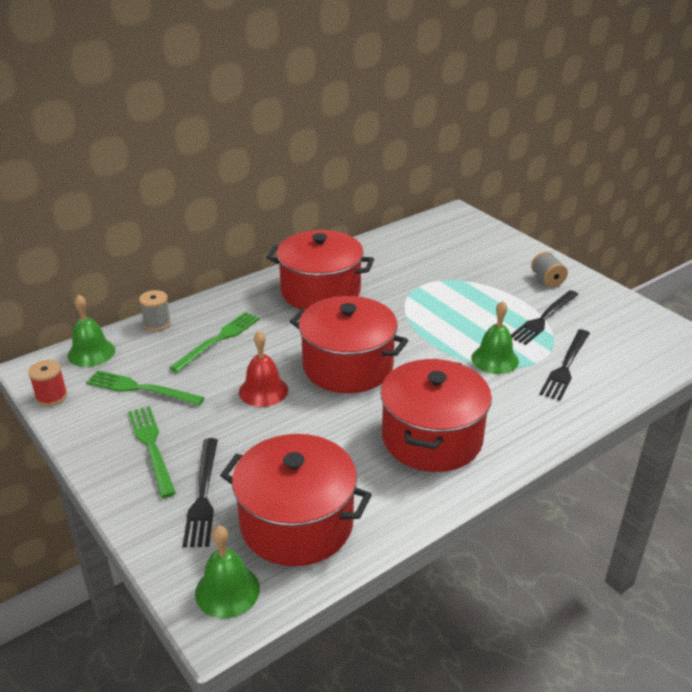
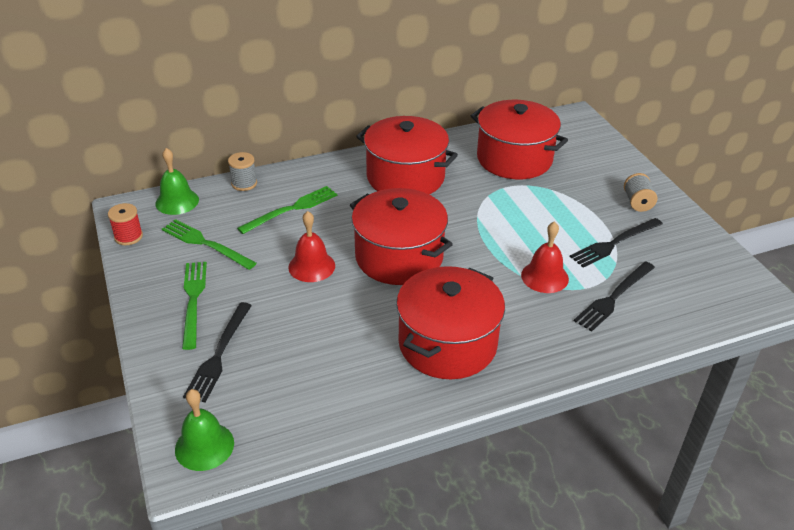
camera: 15 degrees right, 5 degrees up
(296, 523) = (289, 398): red pot -> red pot (514, 159)
(495, 359) = (544, 277): green bell -> red bell

